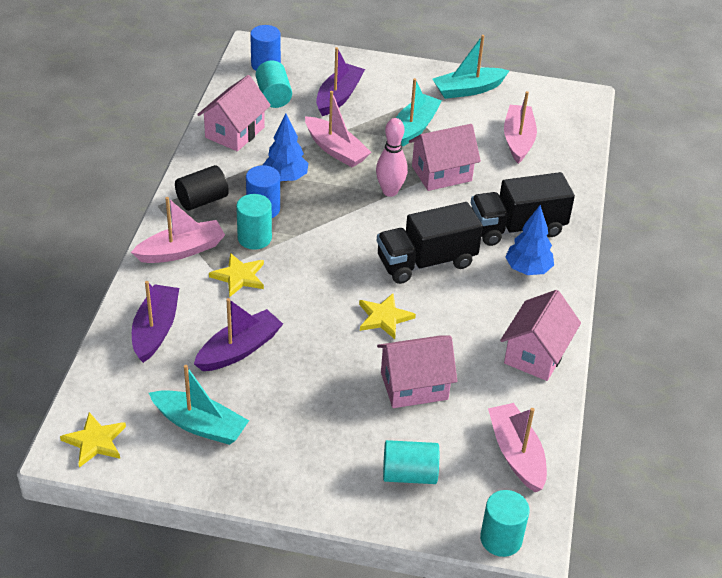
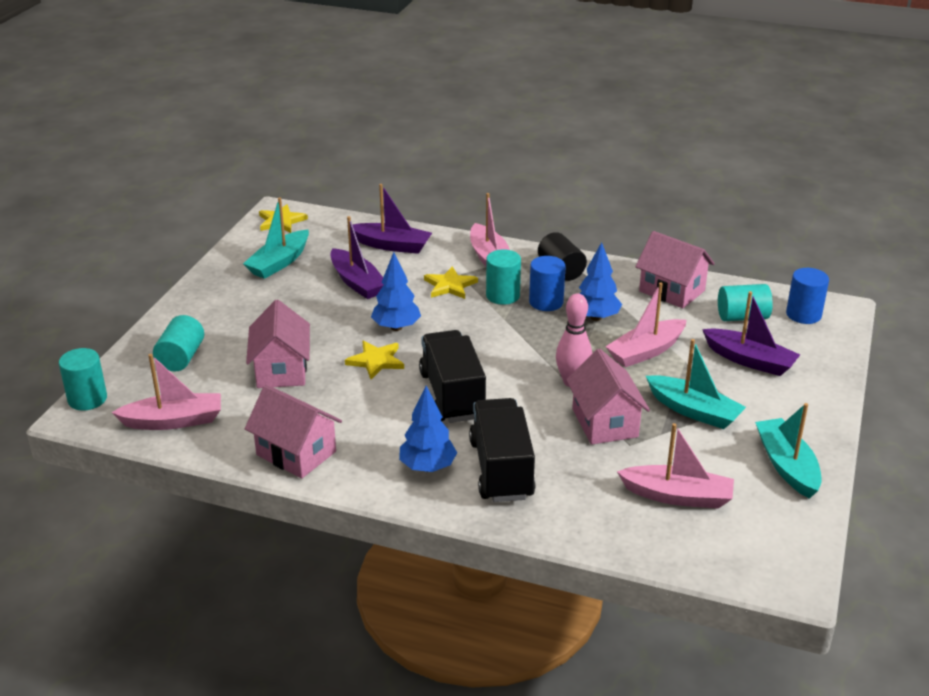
camera: 100 degrees right, 10 degrees down
(323, 309) = (396, 327): none -> blue tree

